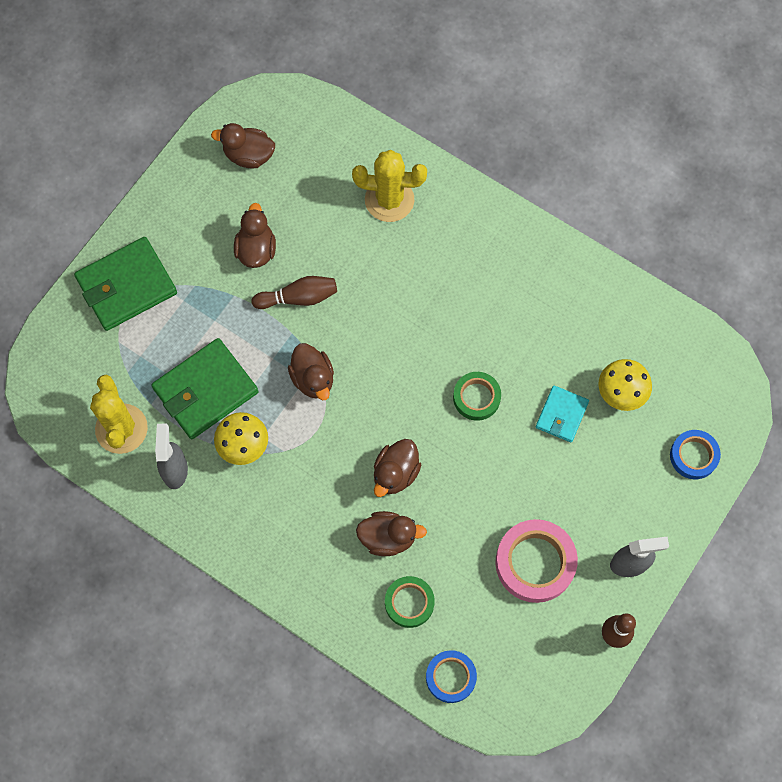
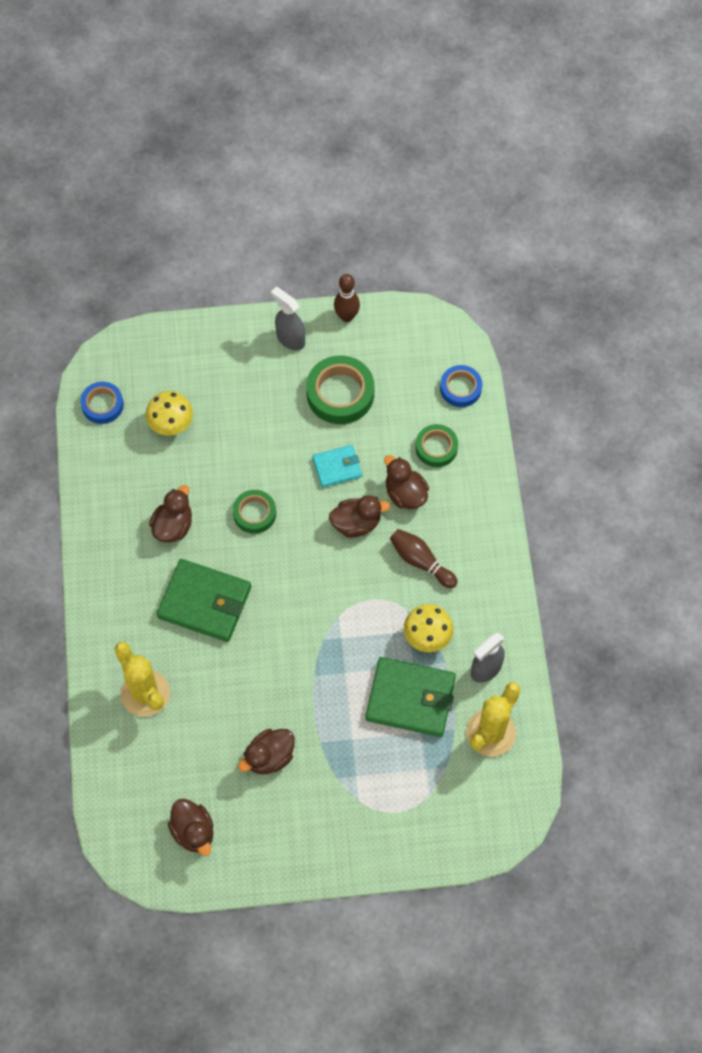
camera: 130 degrees left, 5 degrees down
(126, 286) = (381, 828): green wallet -> green wallet (204, 602)
(298, 298) = (282, 693): brown bowling pin -> brown bowling pin (421, 561)
(313, 379) = (336, 632): brown duck -> brown duck (173, 526)
(535, 563) = (340, 393): pink tape -> green tape
(561, 415) = (220, 451): turquoise wallet -> turquoise wallet (337, 467)
(693, 456) = (179, 352): blue tape -> blue tape (102, 405)

